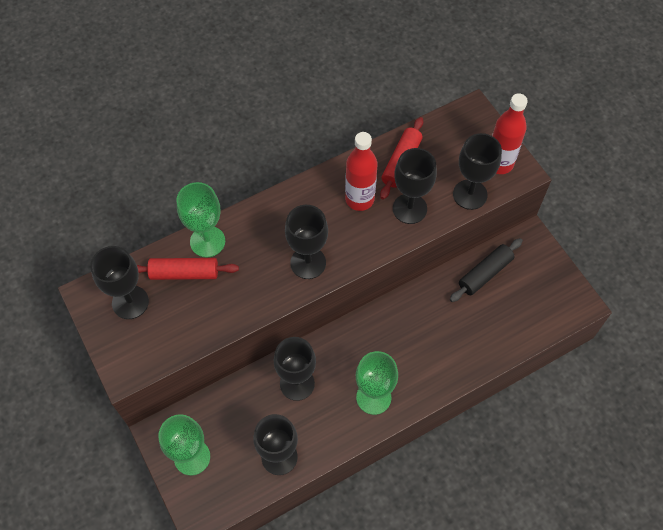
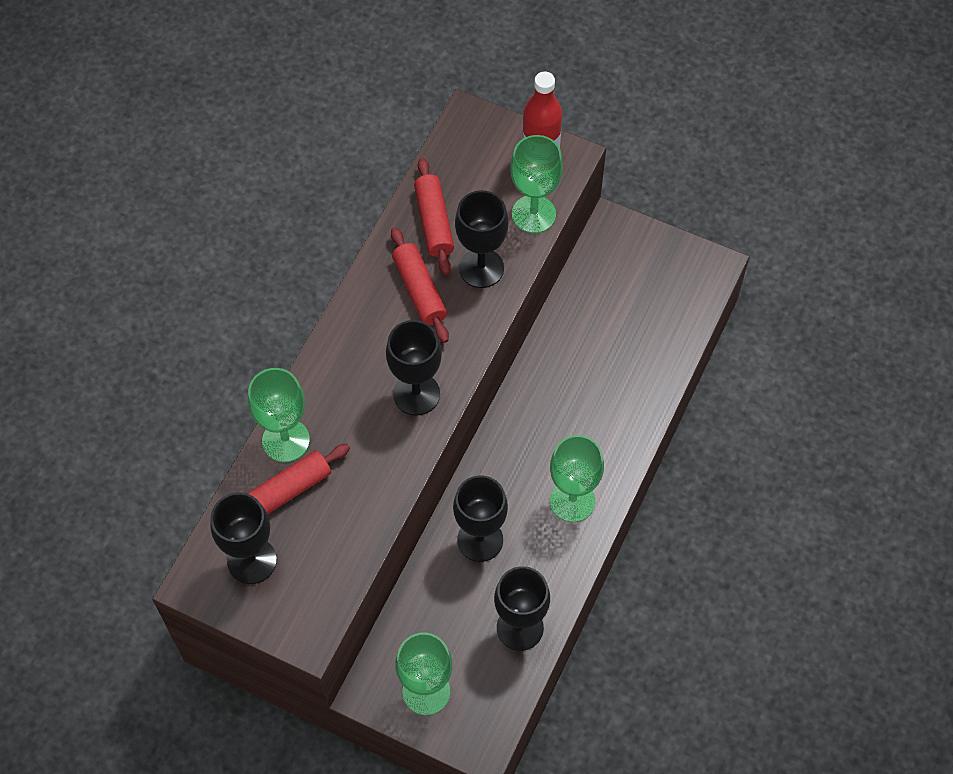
camera: 35 degrees left, 0 degrees up
(359, 199) = (419, 290): red bottle -> red rolling pin
(470, 194) = (533, 214): black goblet -> green goblet
(485, 274) = (592, 295): black rolling pin -> none

